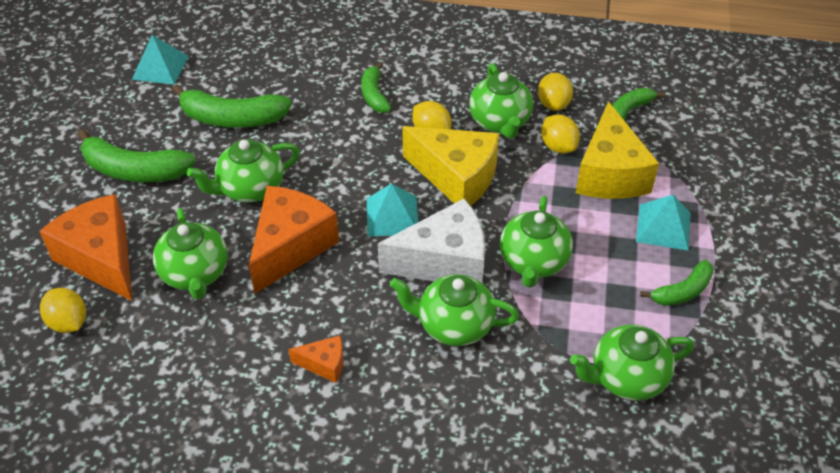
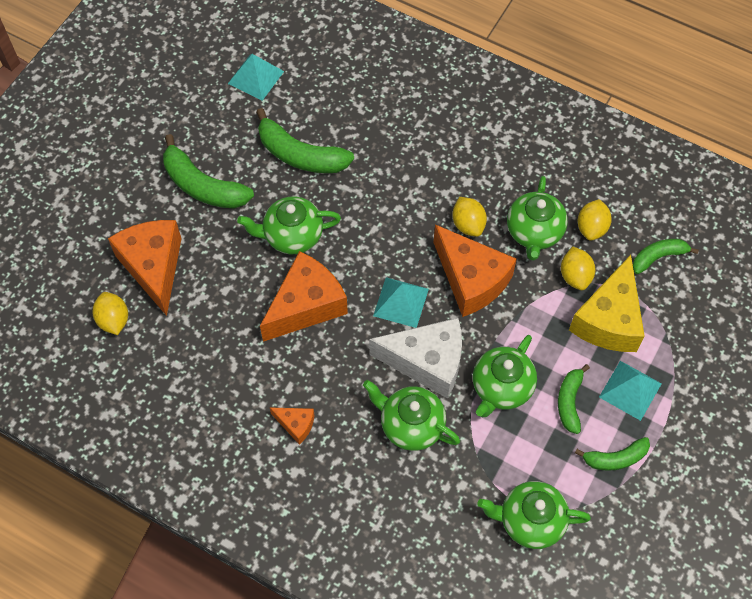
camera: 20 degrees right, 15 degrees up
(195, 274) = (222, 307): green teapot -> none
(374, 95) = (433, 166): green banana -> green banana (569, 401)
(456, 177) = (471, 280): yellow cheese -> orange cheese

